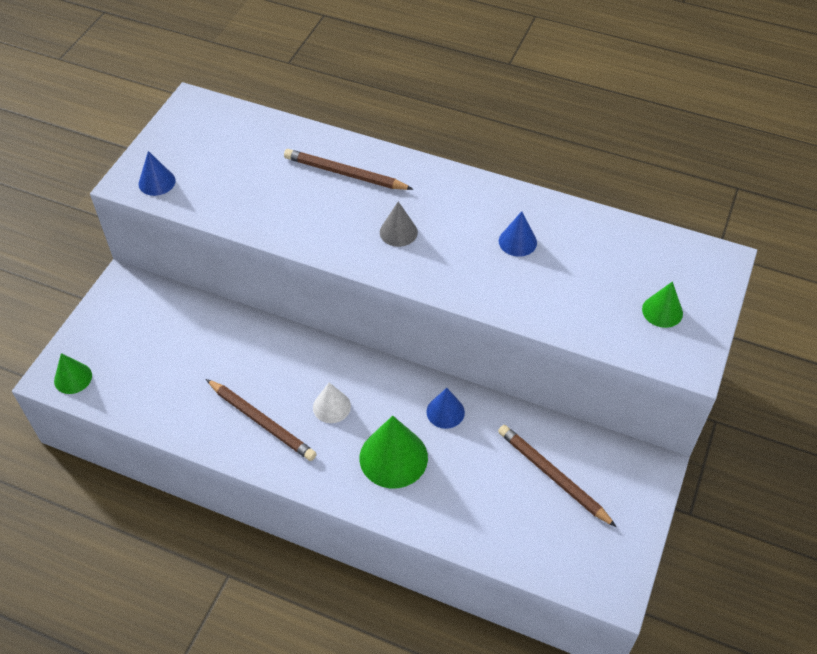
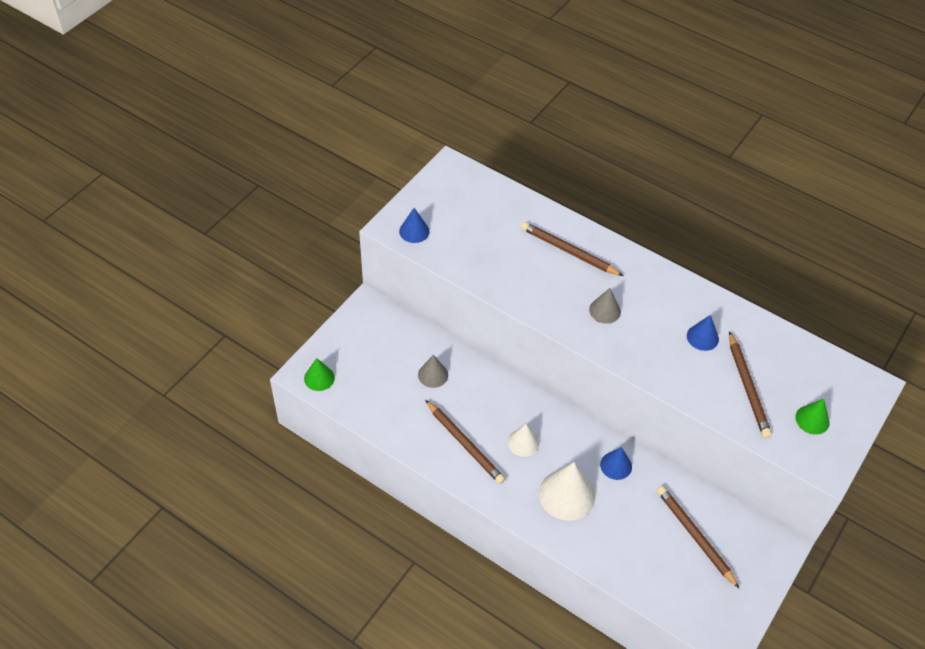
camera: 10 degrees right, 0 degrees up
(211, 348) = (433, 375): none -> grey cone
(393, 457) = (567, 494): green cone -> white cone
(581, 288) = (748, 387): none -> brown pencil

